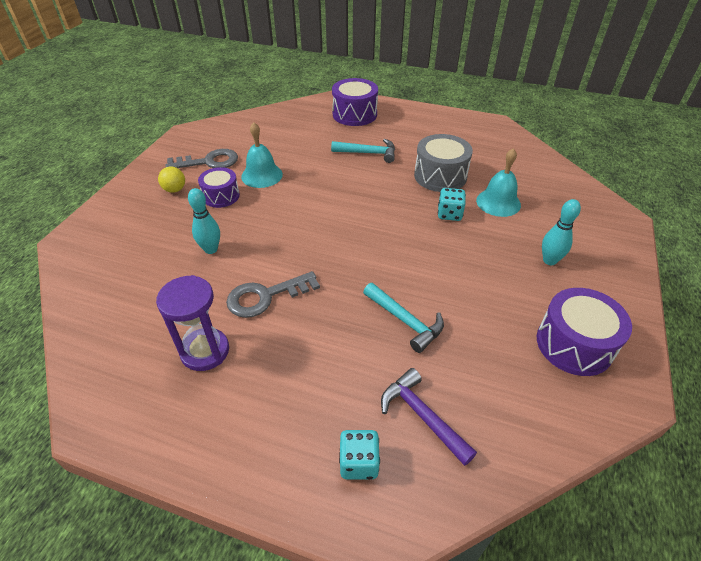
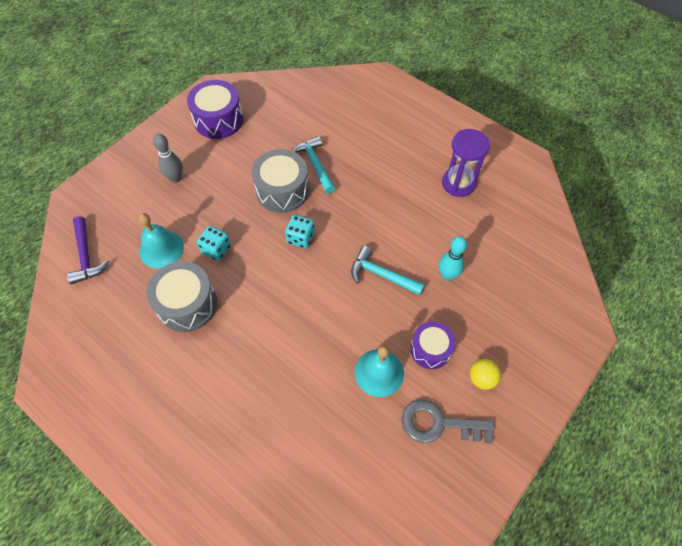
camera: 160 degrees left, 15 degrees up
(266, 296) = (408, 213): grey key -> none
(354, 114) = (211, 478): purple drum -> none
(359, 462) = (381, 101): turquoise dice -> turquoise dice (300, 238)
(368, 153) = (240, 373): turquoise hammer -> turquoise hammer (381, 275)
(422, 415) = (336, 111): purple hammer -> purple hammer (86, 256)
(424, 280) = (282, 191): none -> grey drum
(549, 260) = (176, 178): turquoise bowling pin -> grey bowling pin

